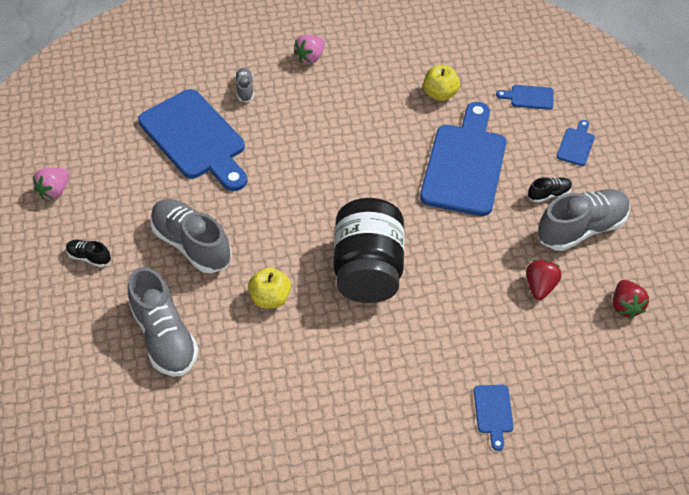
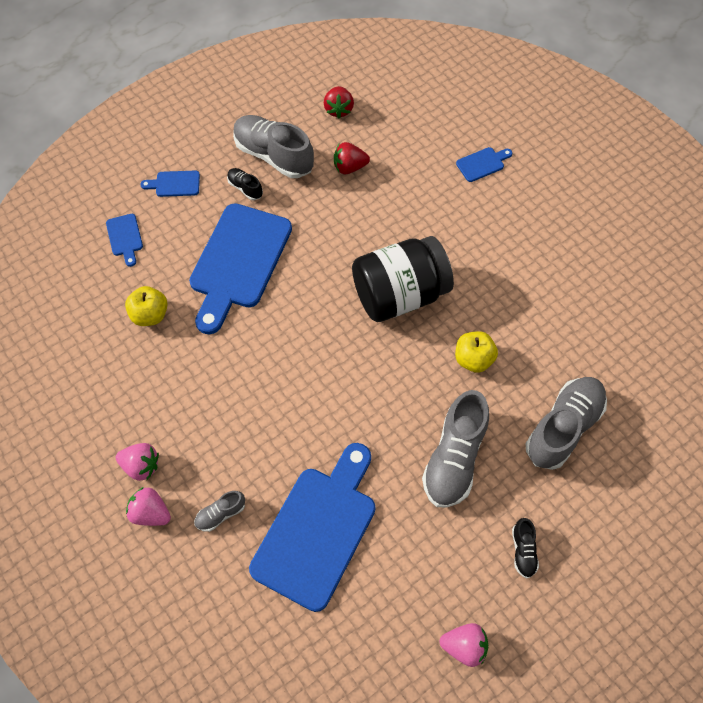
camera: 115 degrees left, 10 degrees up
(271, 54) = (151, 512): none -> pink strawberry
(465, 164) = (238, 262): blue cutting board -> blue cutting board turned 60 degrees counterclockwise
(625, 306) = (338, 110): red strawberry -> red strawberry turned 120 degrees clockwise

